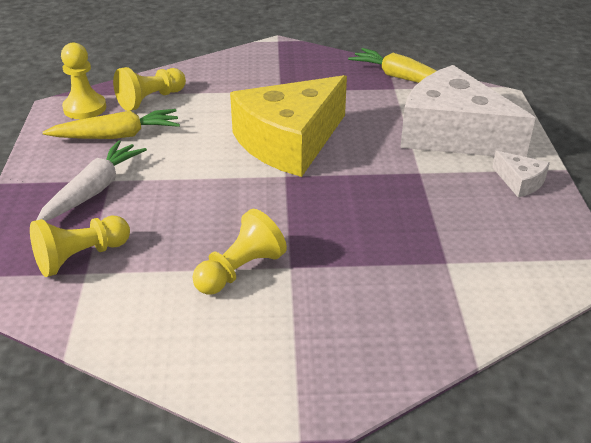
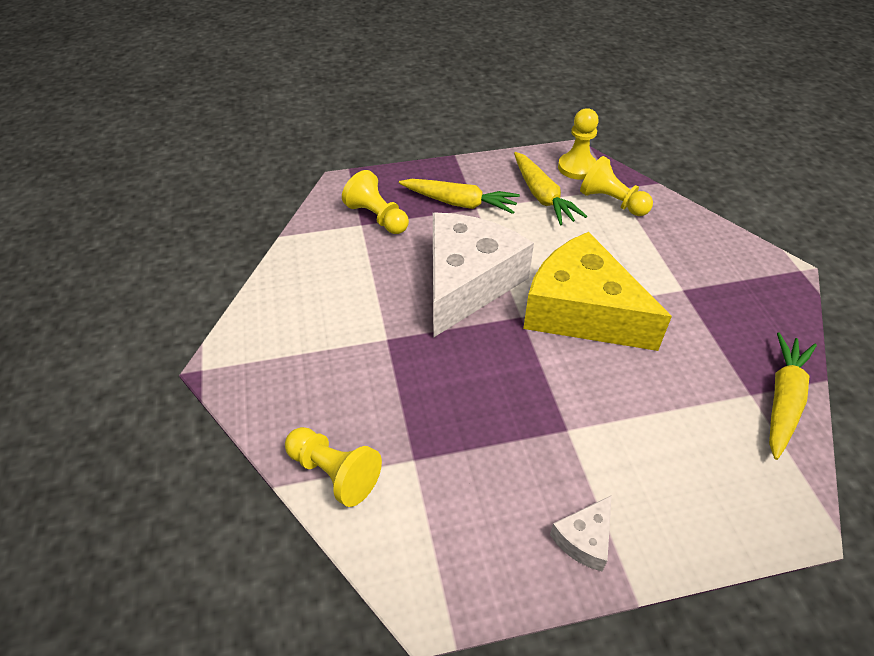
camera: 80 degrees right, 10 degrees up
(94, 190) = (459, 203): white carrot -> yellow carrot
(240, 270) = (376, 307): yellow pawn -> yellow pawn (334, 473)
(452, 134) = (666, 462): white cheese -> white cheese (467, 282)

